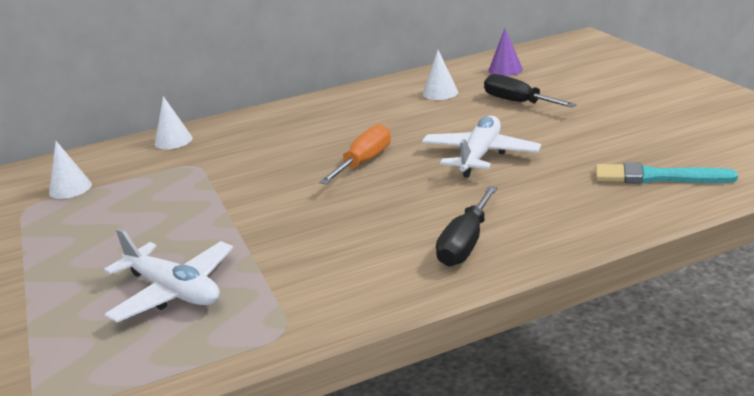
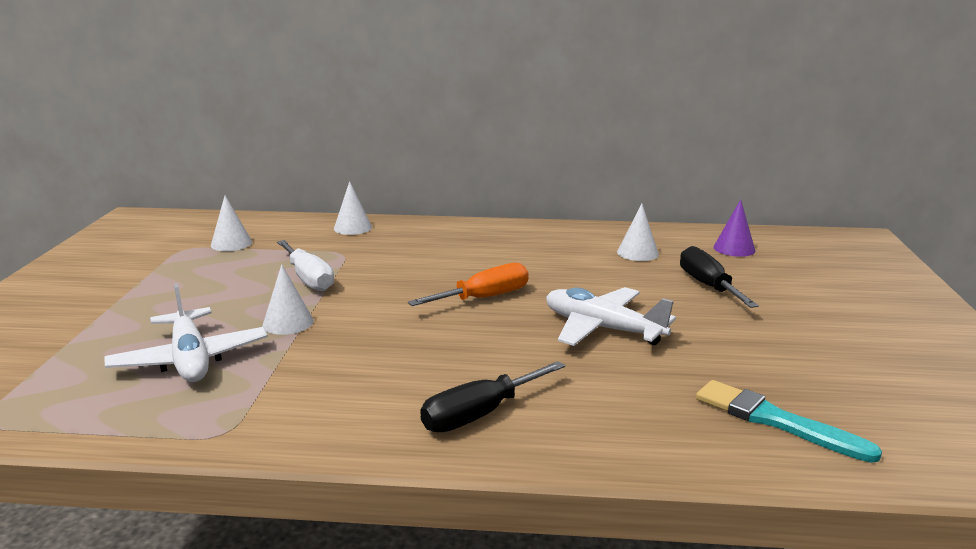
camera: 25 degrees right, 5 degrees down
(191, 194) = (308, 279): none -> white screwdriver
(222, 234) = (288, 323): none -> white cone
(480, 155) = (602, 329): white plane -> white plane turned 105 degrees counterclockwise

